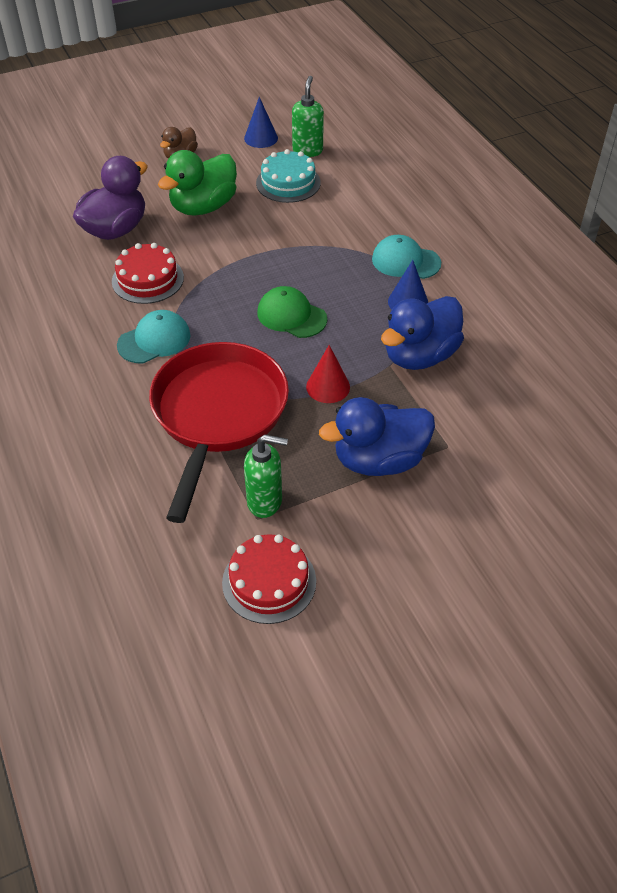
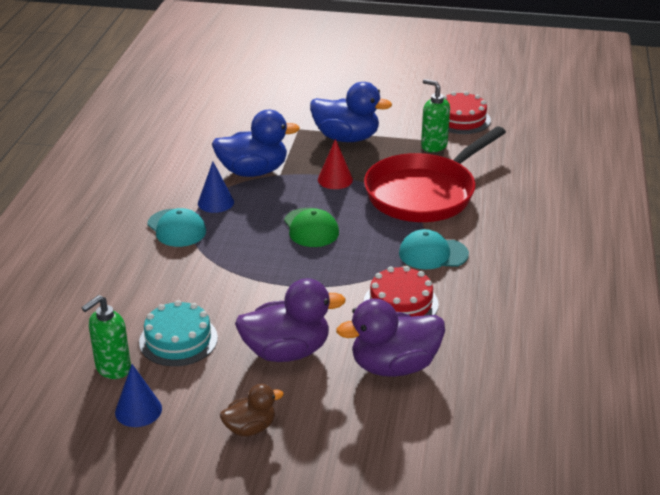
camera: 145 degrees left, 15 degrees down
(203, 207) = (286, 351): green duck -> purple duck

